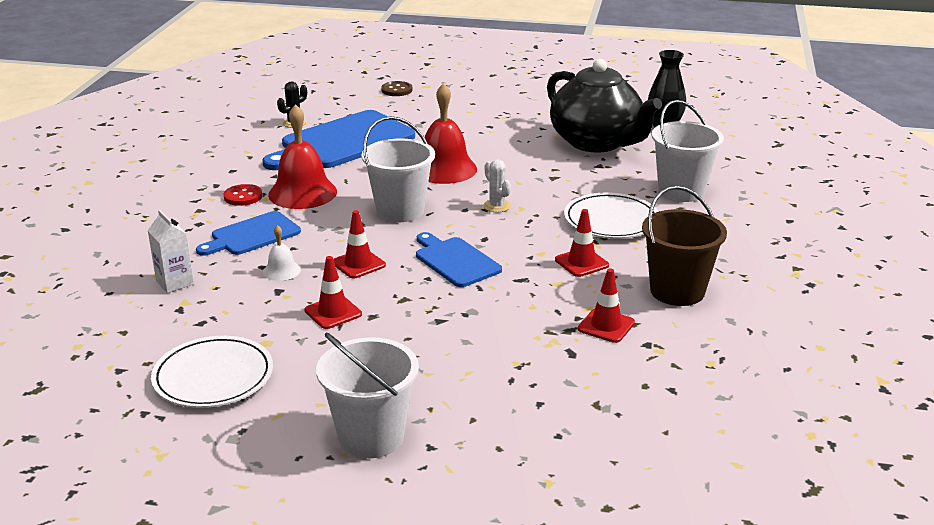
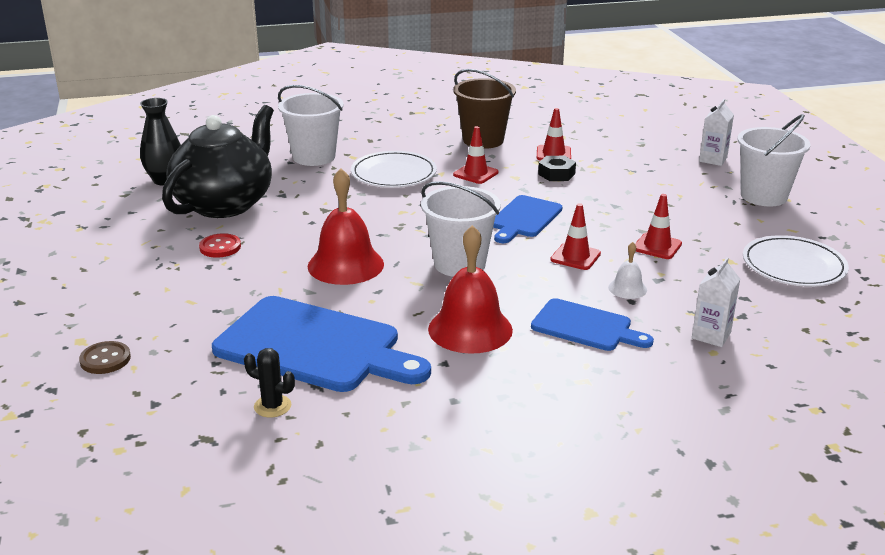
camera: 115 degrees left, 0 degrees up
(243, 196) = (513, 364): red button -> red button (220, 247)
(497, 206) = (408, 222): white cactus -> none
(507, 446) = (713, 159): none -> white carton
(546, 310) = (556, 174): none -> black nut

